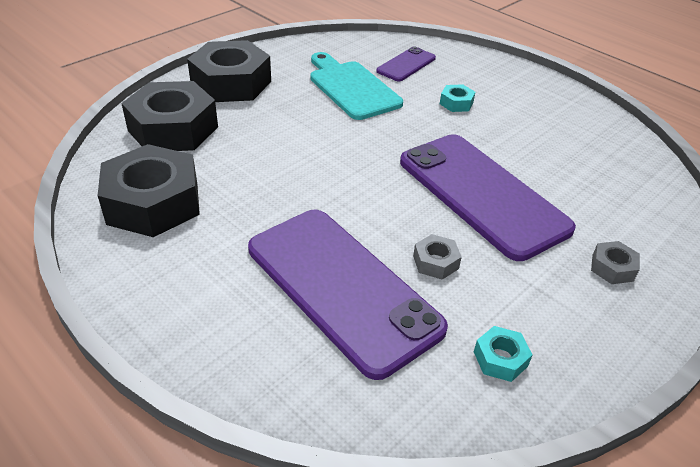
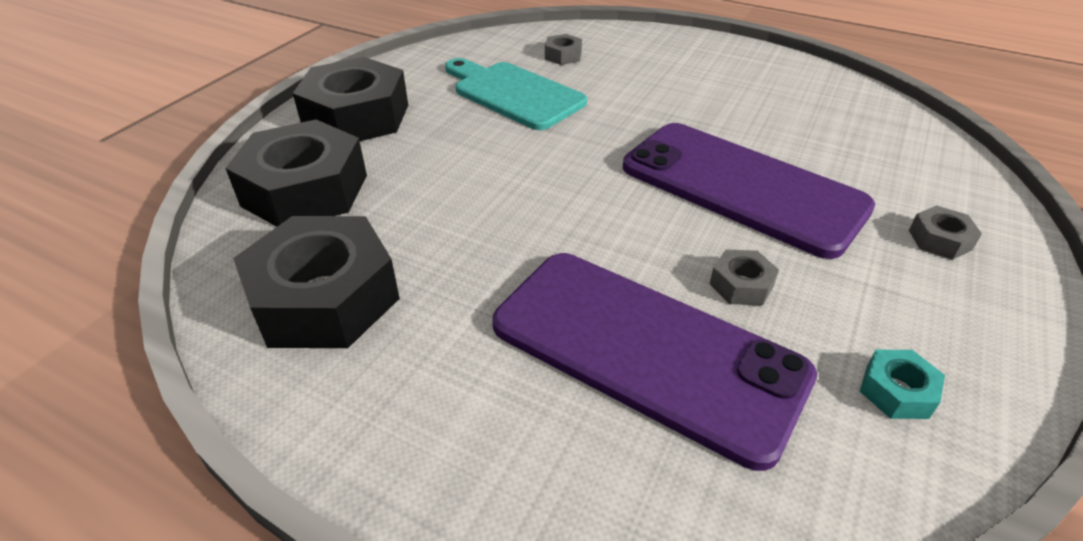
camera: 15 degrees left, 0 degrees up
(406, 64) = (563, 56): purple phone -> grey nut
(456, 103) = (647, 88): turquoise nut -> none

